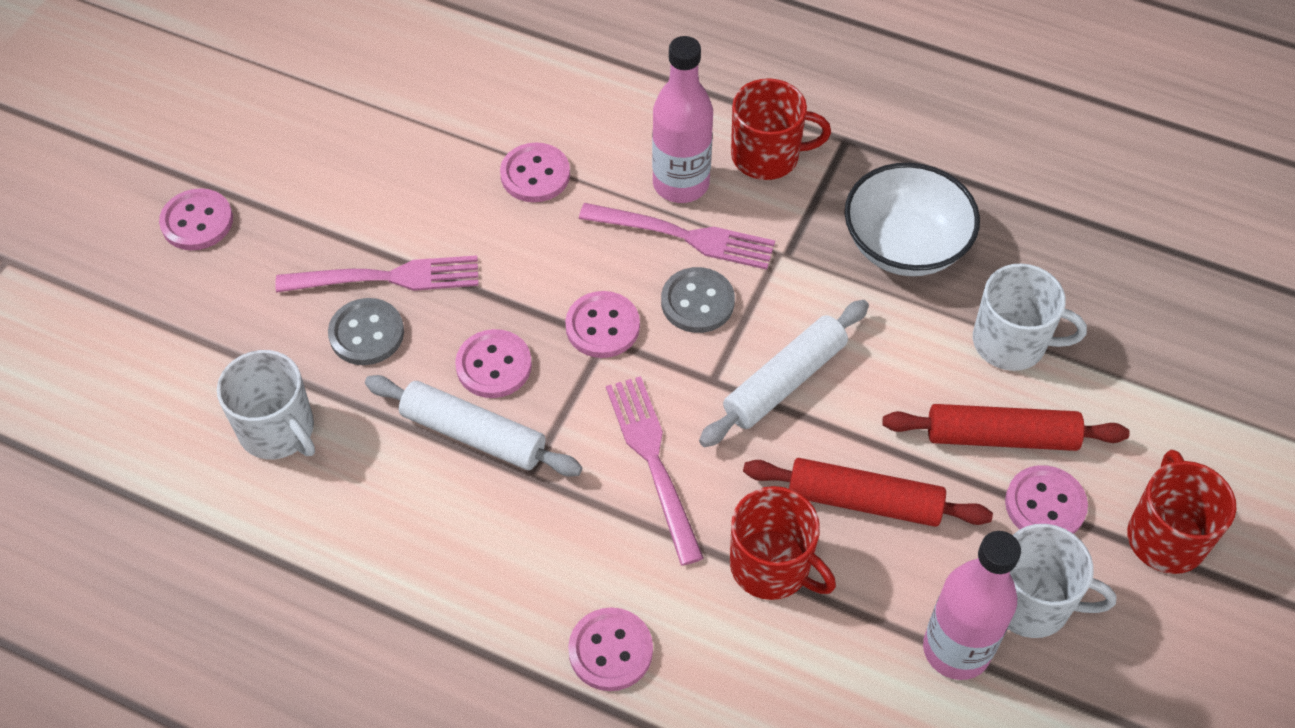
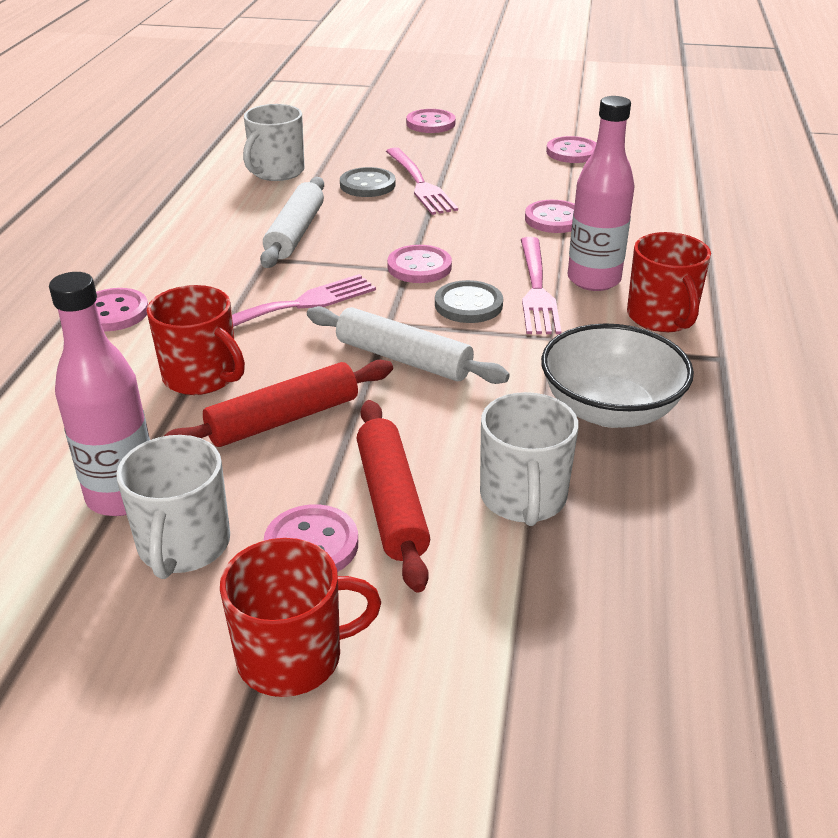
camera: 75 degrees right, 20 degrees down
(494, 365) = (360, 231): pink button -> pink button (572, 152)
(772, 566) = (202, 377): red mug -> red mug turned 75 degrees counterclockwise
(864, 501) = (283, 419): red rolling pin -> red rolling pin turned 60 degrees clockwise

